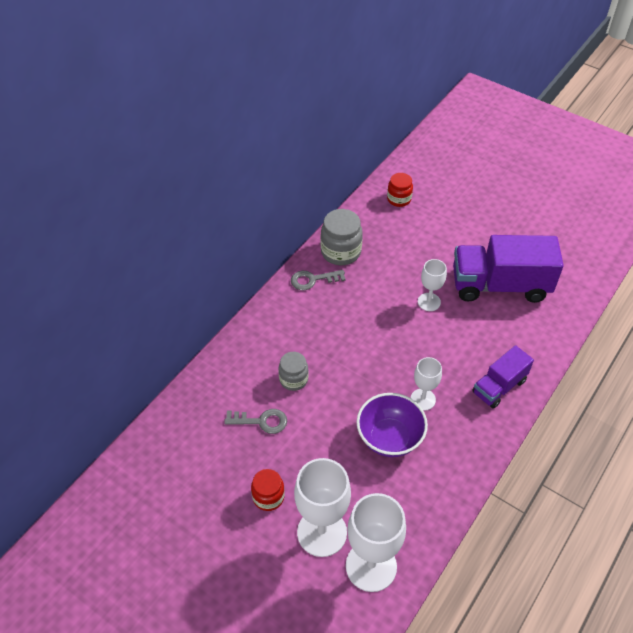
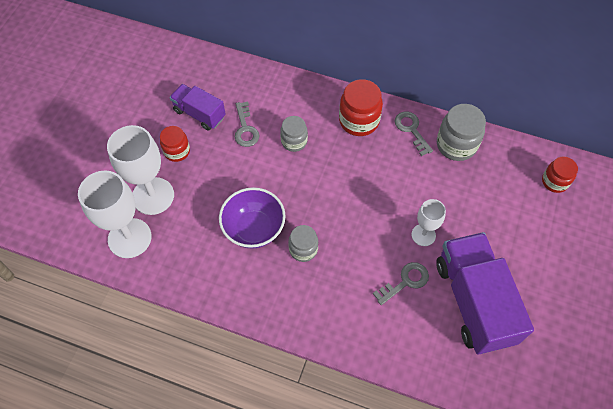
camera: 75 degrees right, 10 degrees up
(287, 318) = (359, 121): none -> red jar
(423, 399) = (303, 249): white goblet -> grey jar
(472, 327) = (405, 281): none -> grey key
(499, 386) = (339, 317): purple truck -> purple truck (199, 114)

